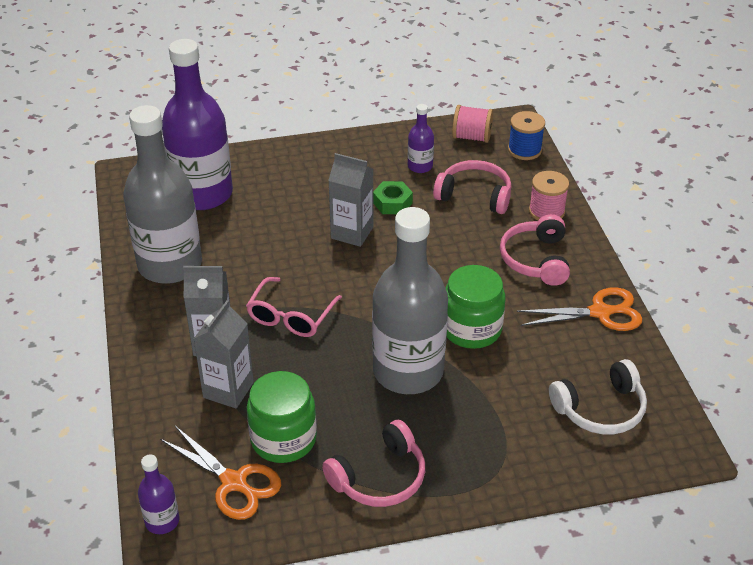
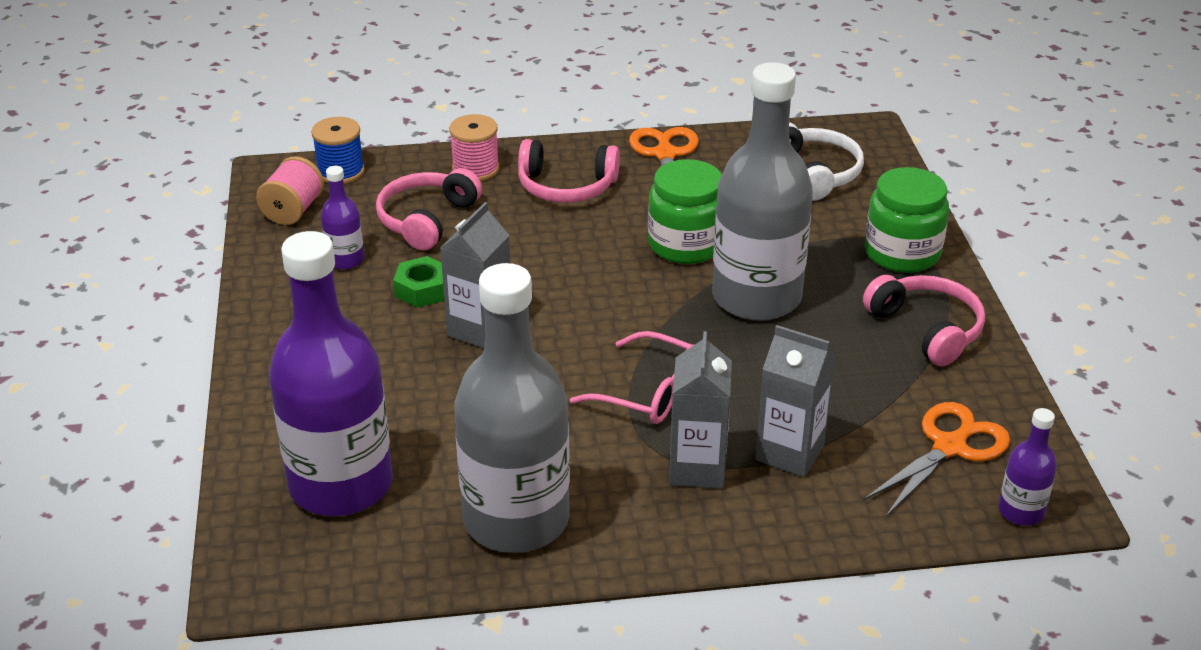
camera: 85 degrees left, 5 degrees down
(283, 439) = (874, 403): green jar -> green jar (902, 253)

